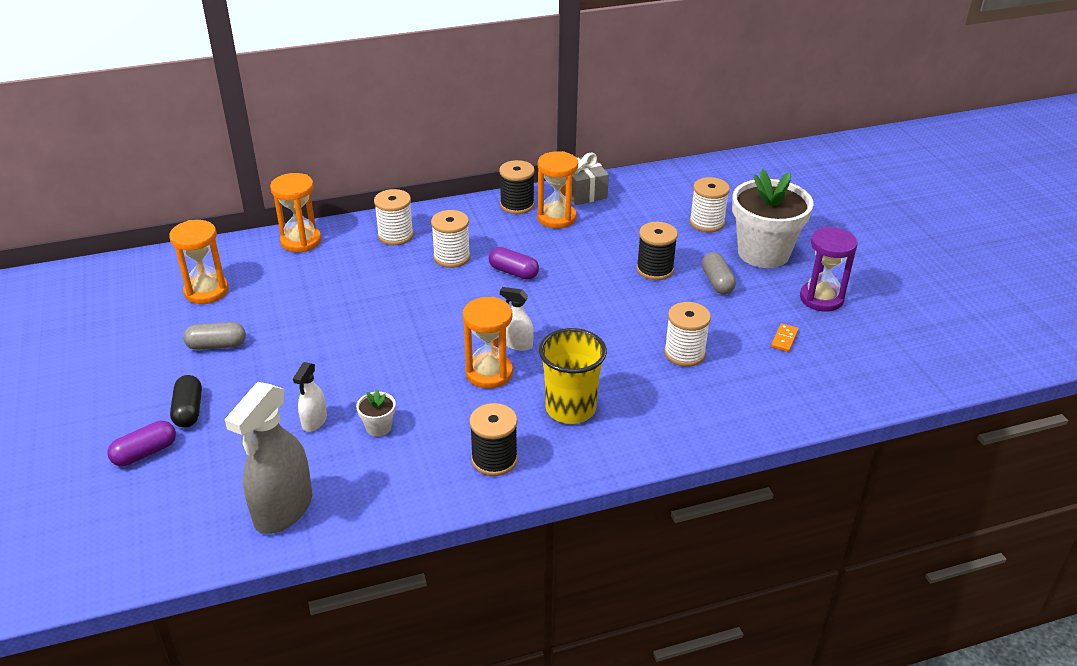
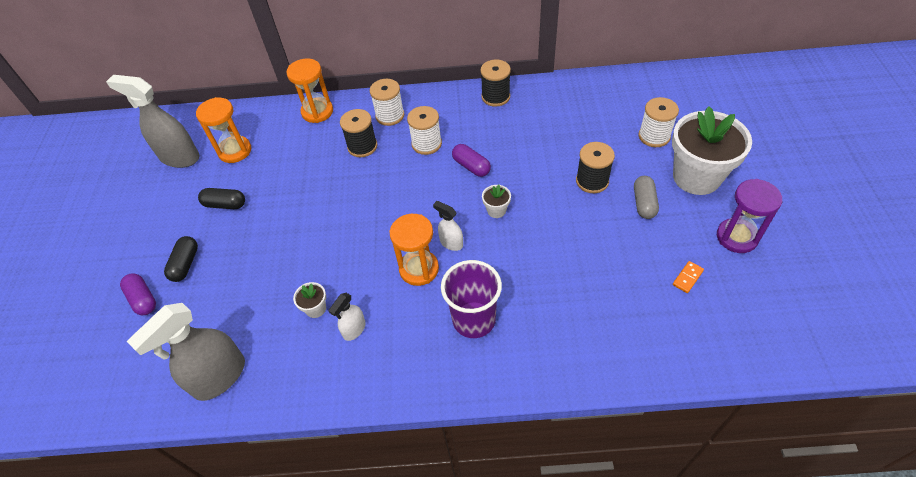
camera: 20 degrees right, 15 degrees up
(131, 306) = (179, 157): none -> grey spray bottle
(145, 453) = (143, 299): purple capsule -> purple capsule turned 75 degrees clockwise
(217, 345) = (225, 204): grey capsule -> black capsule
(314, 421) = (270, 293): white spray bottle -> white spray bottle (354, 329)
(494, 459) = (395, 361): black spool -> black spool (362, 146)
(556, 218) = (524, 114): orange hourglass -> none
(558, 308) = (496, 210): none -> white flower pot
(570, 409) = (474, 320): yellow cup -> purple cup
(583, 192) = (555, 90): grey gift -> none
(684, 353) = (591, 278): white spool -> none

